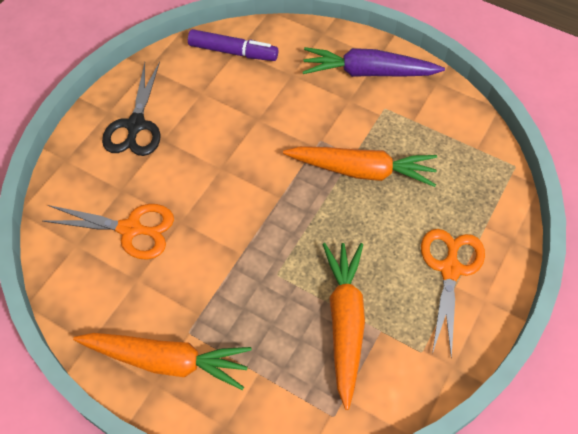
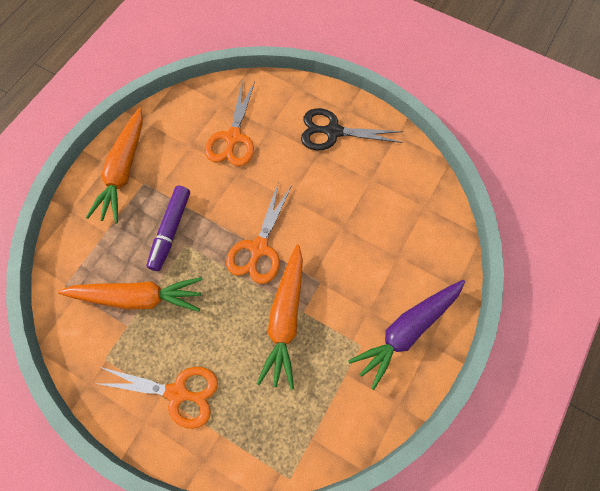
camera: 90 degrees right, 10 degrees up
(233, 52) = (422, 203): purple marker -> purple marker (170, 230)
(282, 197) = (259, 248): none -> orange scissors
(367, 72) = (406, 331): purple carrot -> purple carrot turned 135 degrees counterclockwise

